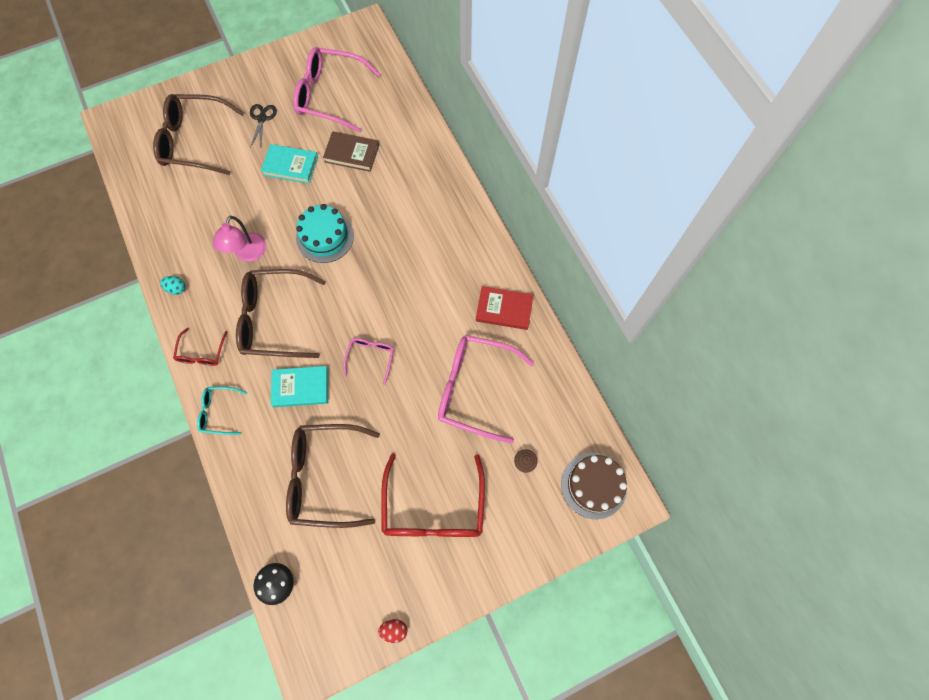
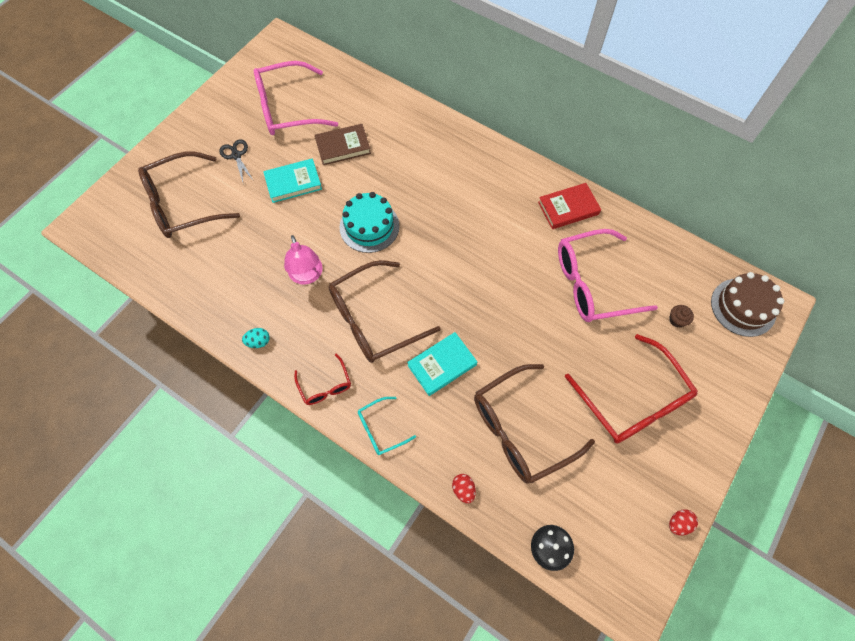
camera: 30 degrees left, 5 degrees down
(247, 497) = (463, 489): none -> red egg
(370, 358) = (485, 306): pink glasses -> none

